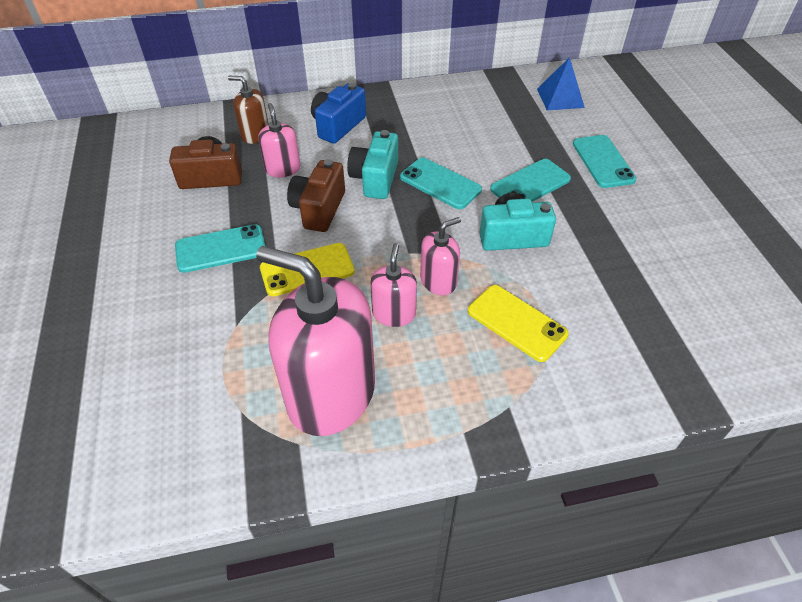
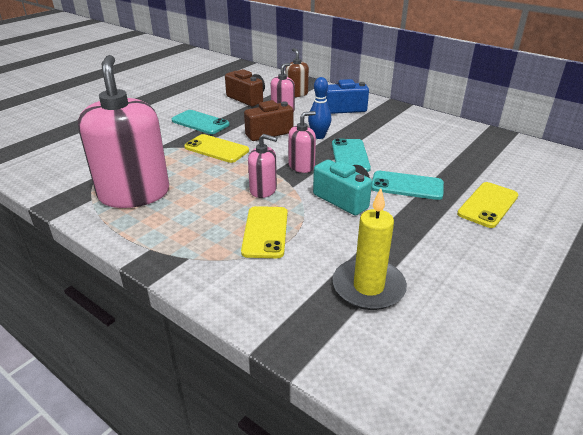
camera: 50 degrees right, 15 degrees down
(375, 179) = (319, 136): turquoise camera -> blue bowling pin
(394, 314) = (217, 187): pink soap dispenser -> pink soap dispenser (301, 166)
(560, 98) = (523, 161): blue pyramid -> none
(603, 161) = (488, 205): turquoise phone -> yellow phone
(654, 303) = (368, 287): none -> yellow candle

